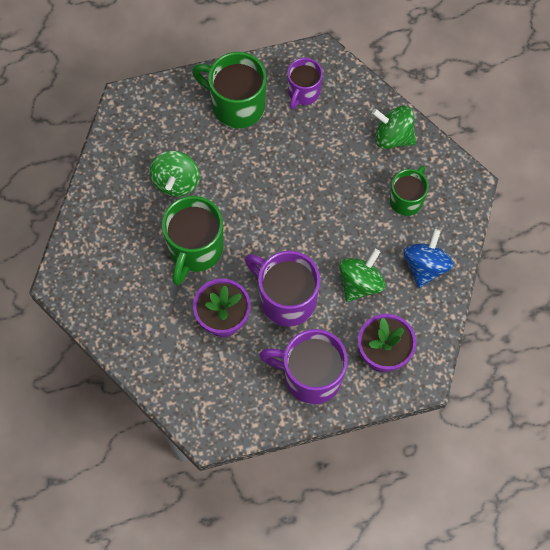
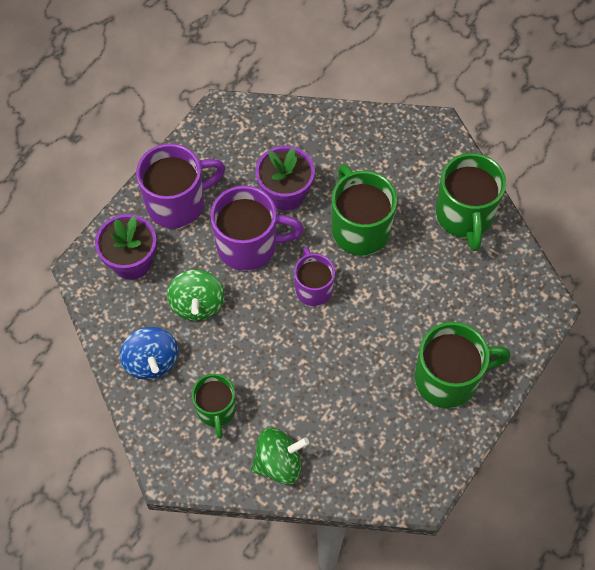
camera: 140 degrees right, 5 degrees down
(113, 200) = (464, 216): none -> green mug
(176, 182) = (430, 270): green spinning top -> none
(303, 92) = (401, 441): purple mug -> purple mug (313, 288)

